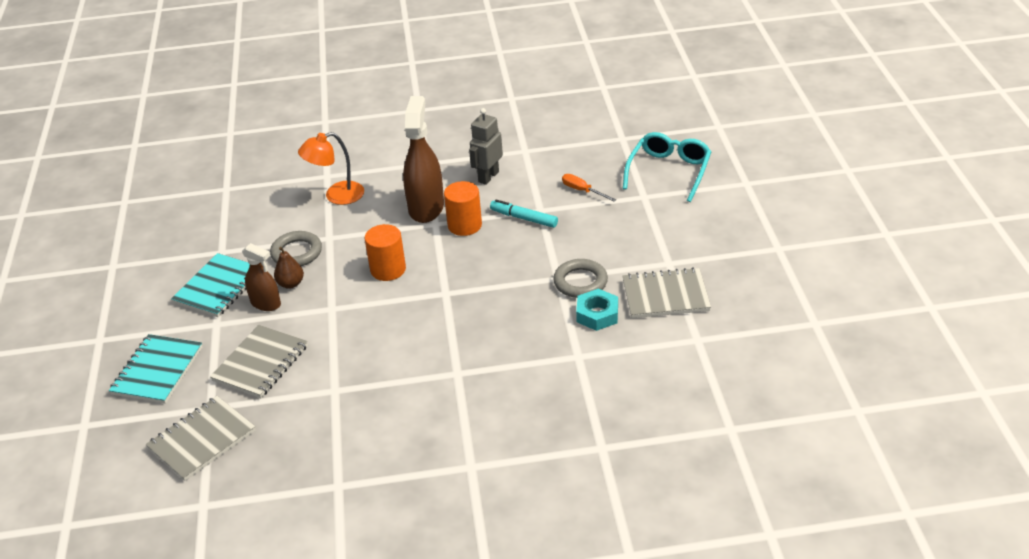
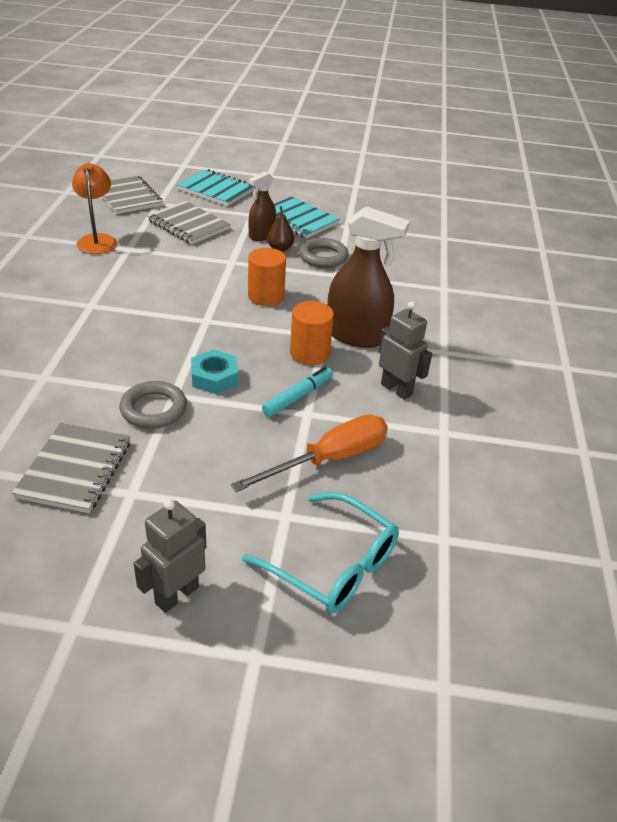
camera: 100 degrees right, 0 degrees up
(336, 196) = (405, 288): orange lamp -> orange lamp (97, 240)
(582, 191) = (329, 459): orange screwdriver -> orange screwdriver, size x1.92
(597, 314) = (91, 406): turquoise nut -> turquoise nut (214, 377)
(730, 219) = (176, 595): none -> grey robot

